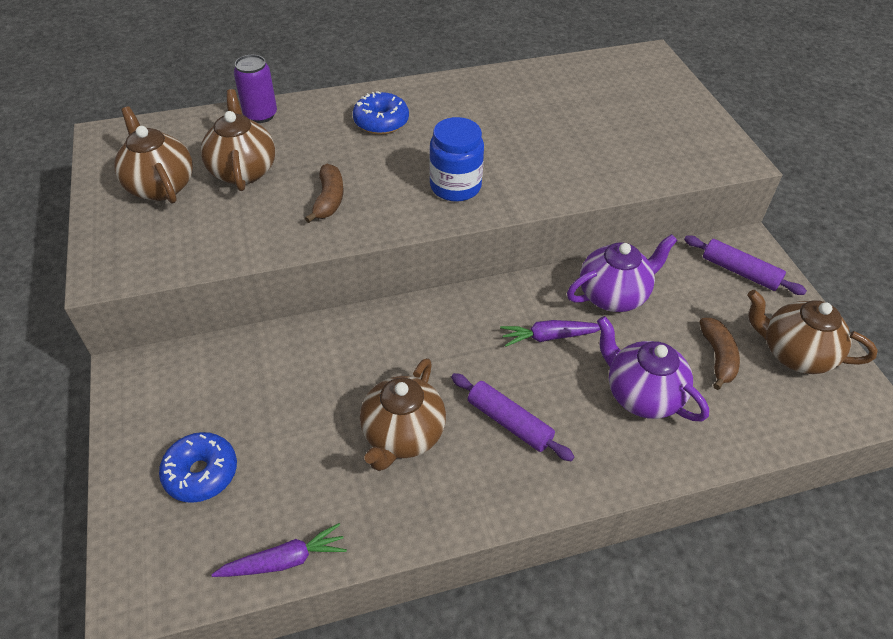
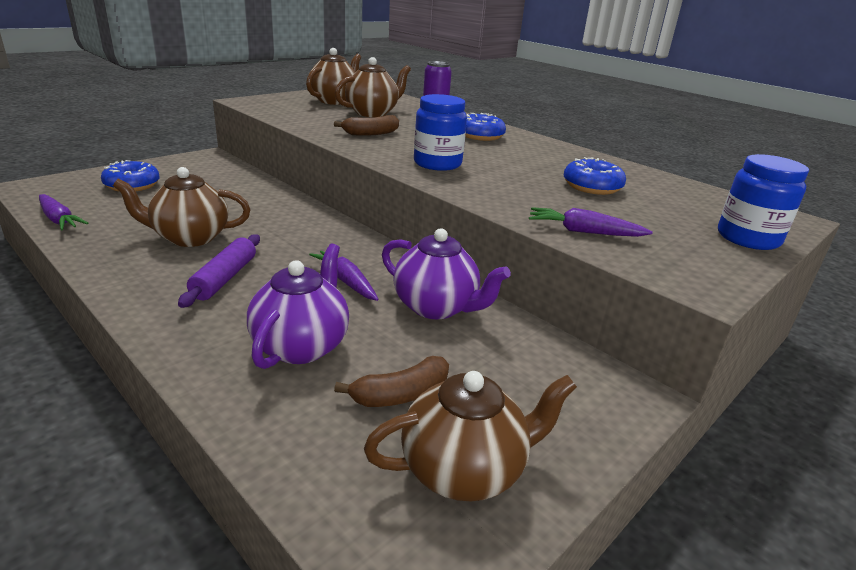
camera: 60 degrees right, 20 degrees down
(554, 118) = (592, 187): none -> blue donut
(642, 168) = (584, 232): none -> purple carrot
(676, 96) = (748, 238): none -> blue jar
(740, 272) = (575, 394): purple rolling pin -> none
(794, 354) = (465, 470): brown teapot -> brown teapot turned 75 degrees clockwise

